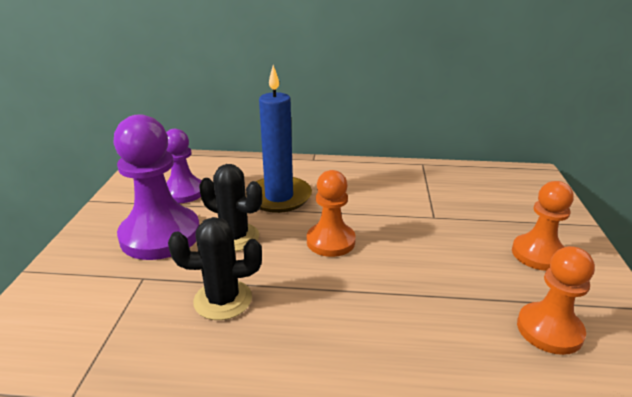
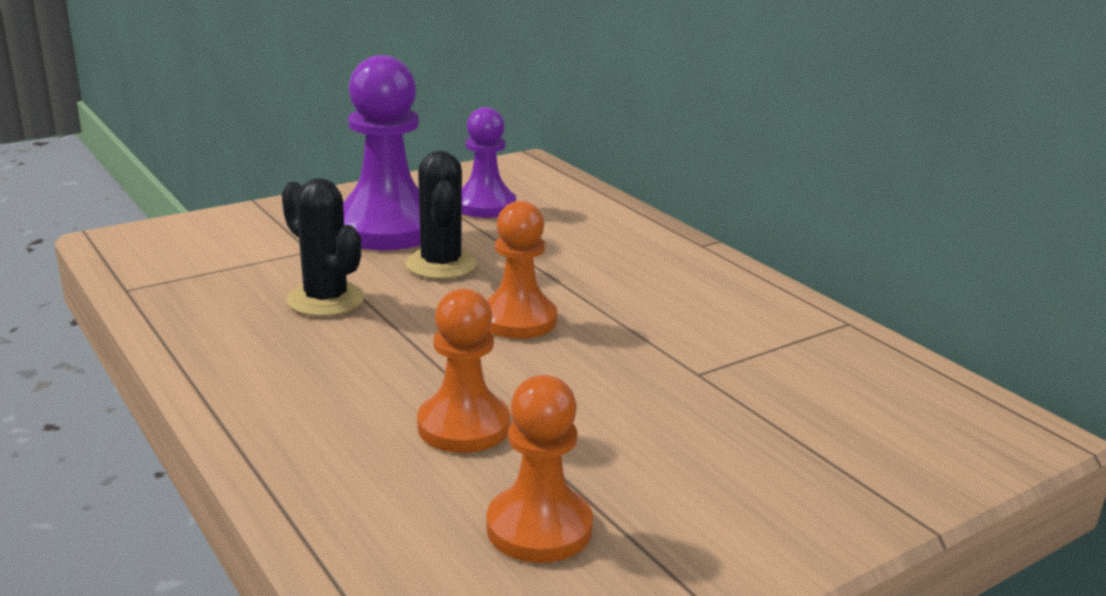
camera: 50 degrees right, 5 degrees down
(279, 197) = (565, 257): blue candle -> none
(538, 254) = (731, 484): orange pawn -> orange pawn (463, 426)

